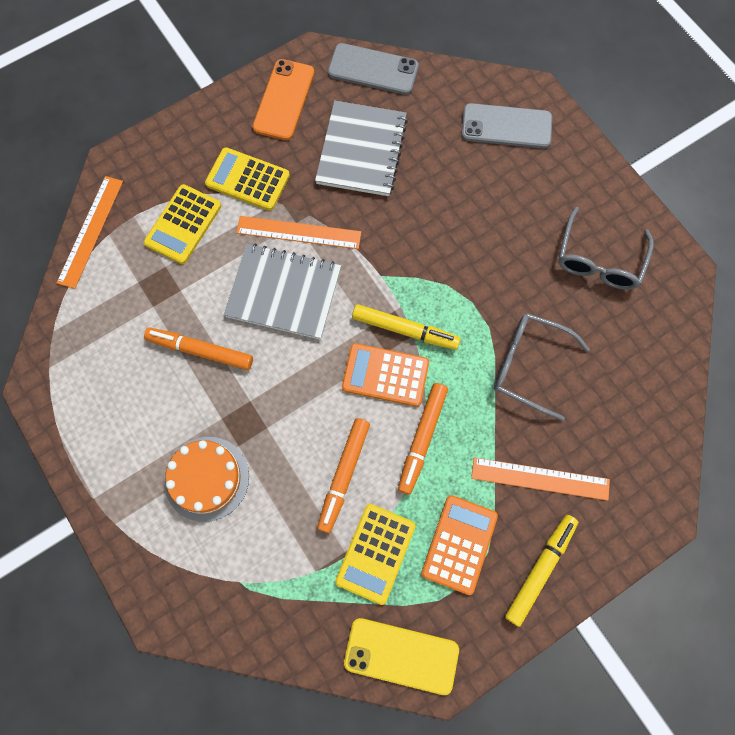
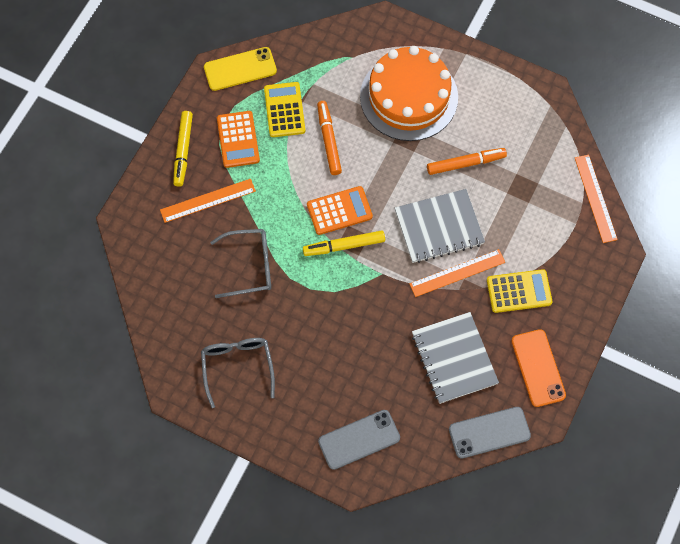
camera: 150 degrees right, 5 degrees down
(183, 224) = (538, 236): yellow calculator -> none
(206, 478) = (409, 97): orange cake -> orange cake, size x1.70
(422, 438) = (293, 185): orange marker -> none

